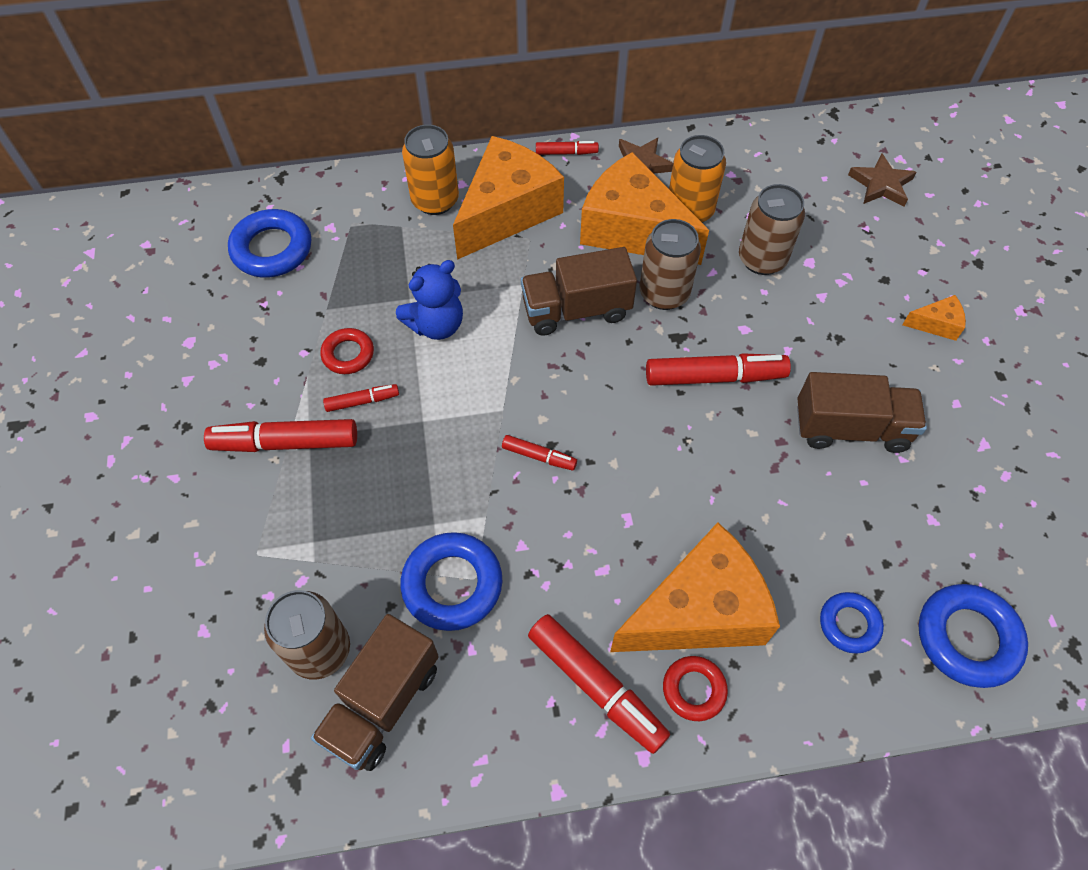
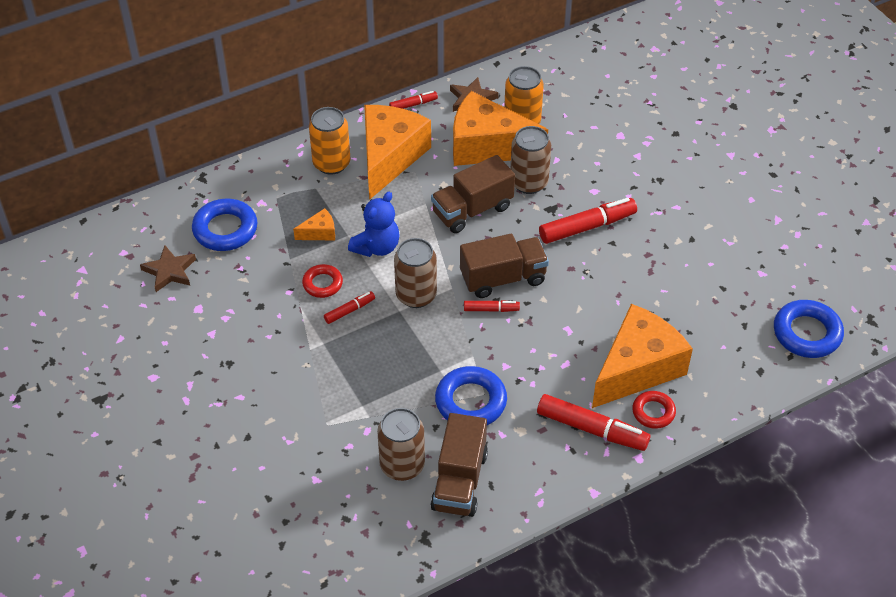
camera: 20 degrees left, 10 degrees down
(285, 443) = (308, 352): red marker -> none
(762, 259) = (587, 142): brown can -> brown can (416, 295)
(849, 624) = (733, 347): blue ring -> none
(850, 428) = (689, 233): brown truck -> brown truck (503, 278)
(881, 184) = (648, 70): brown star -> brown star (169, 271)
(936, 324) = (720, 153): orange cheese -> orange cheese (319, 232)

